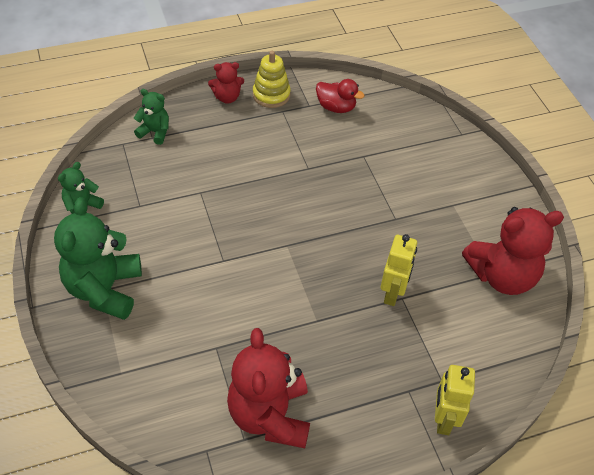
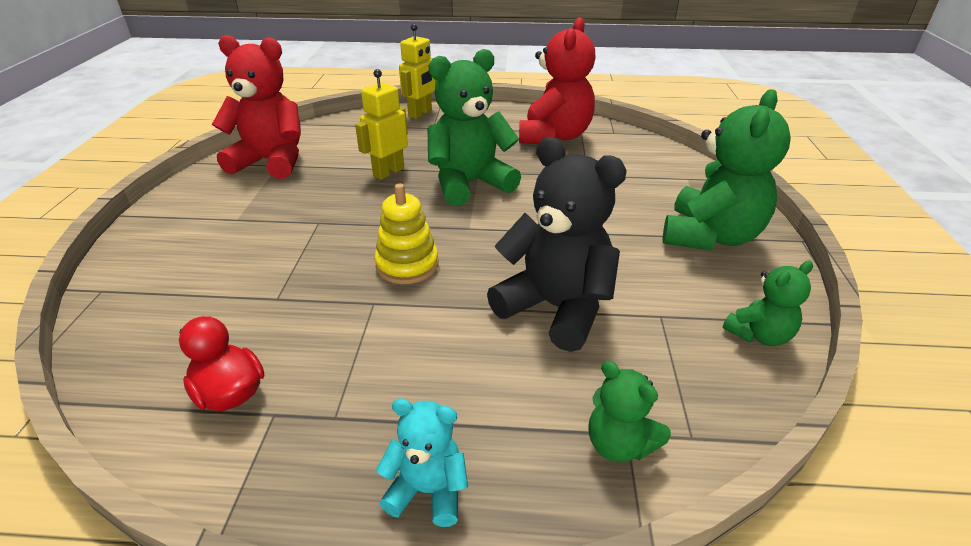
camera: 155 degrees left, 15 degrees down
(202, 193) = (555, 308): none -> black teddy bear
(227, 97) = (428, 490): red teddy bear -> turquoise teddy bear
(271, 95) = (327, 465): yellow stacking toy -> yellow stacking toy (407, 265)
(314, 298) = (469, 184): none -> green teddy bear

